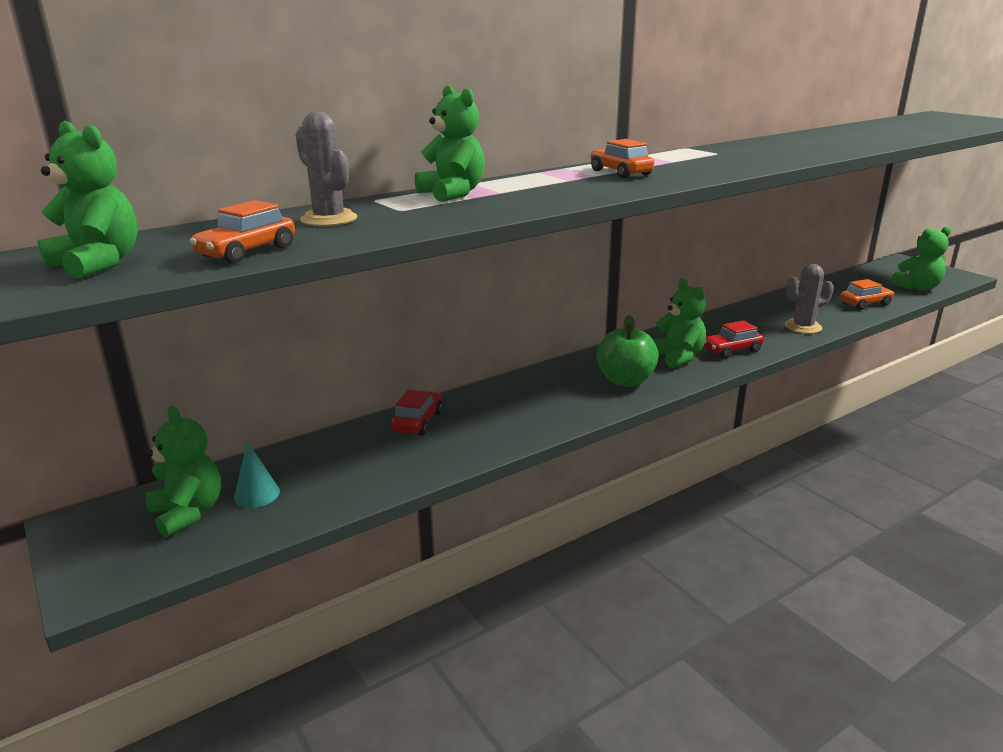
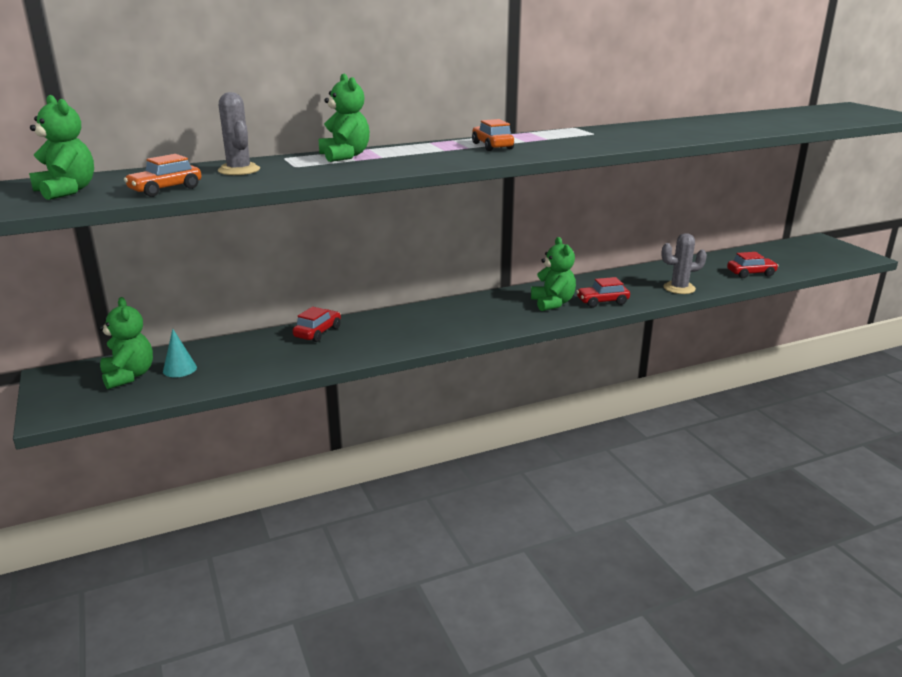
camera: 10 degrees right, 0 degrees up
(625, 381) = (497, 317): green apple -> none
(865, 304) = (751, 273): orange car -> red car
(918, 287) = (812, 263): green teddy bear -> none

